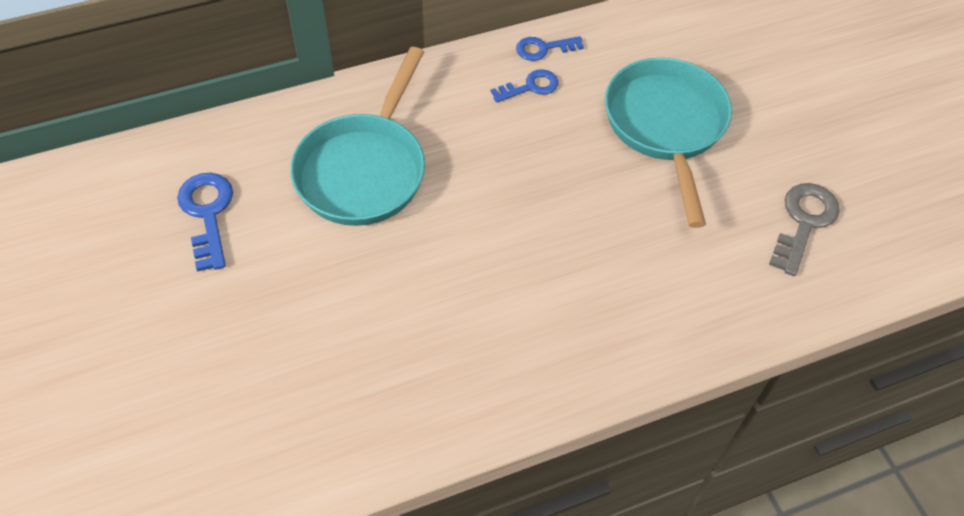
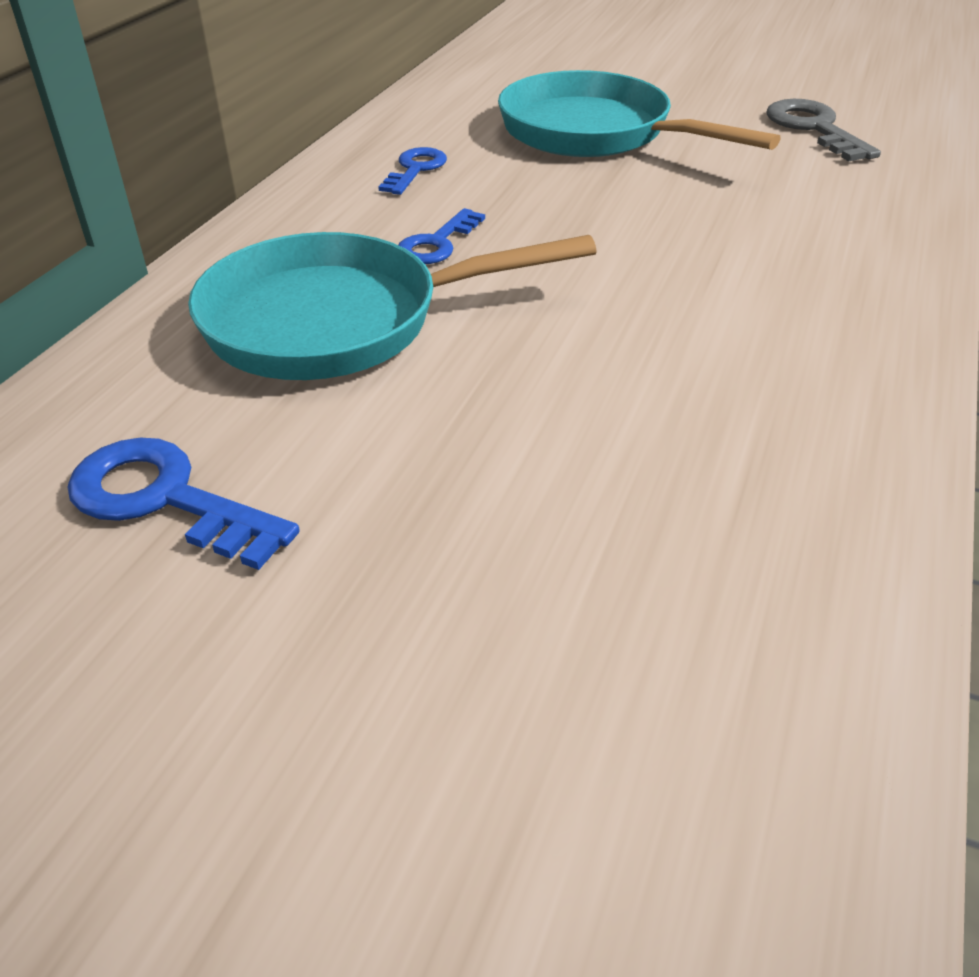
camera: 45 degrees left, 15 degrees down
(364, 170) = (338, 321): turquoise pan -> turquoise pan turned 105 degrees clockwise
(543, 48) = (379, 141): blue key -> blue key (437, 243)

